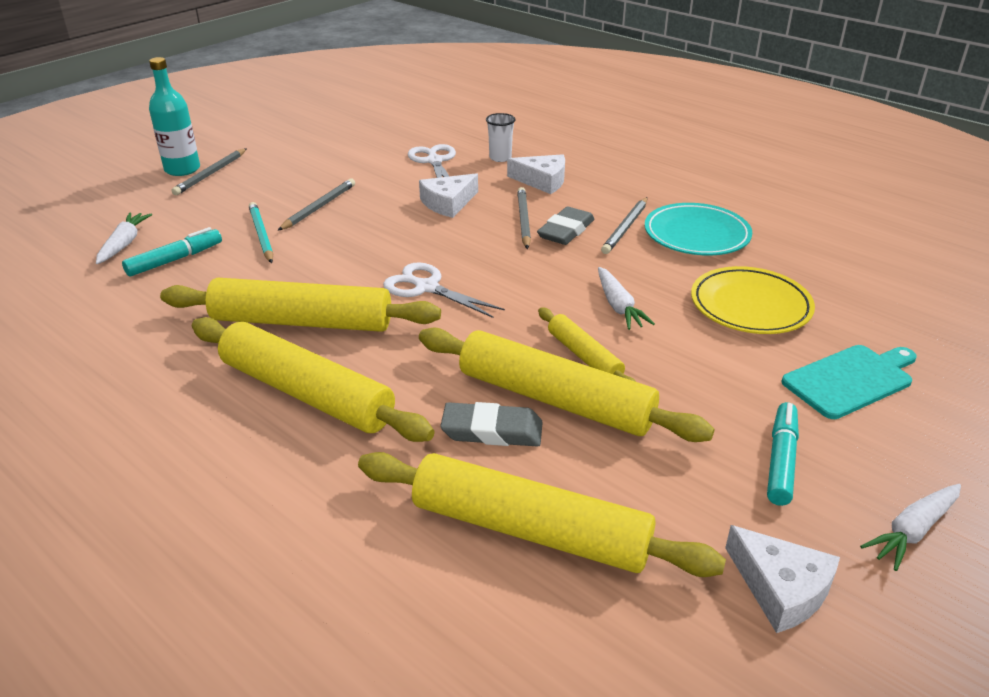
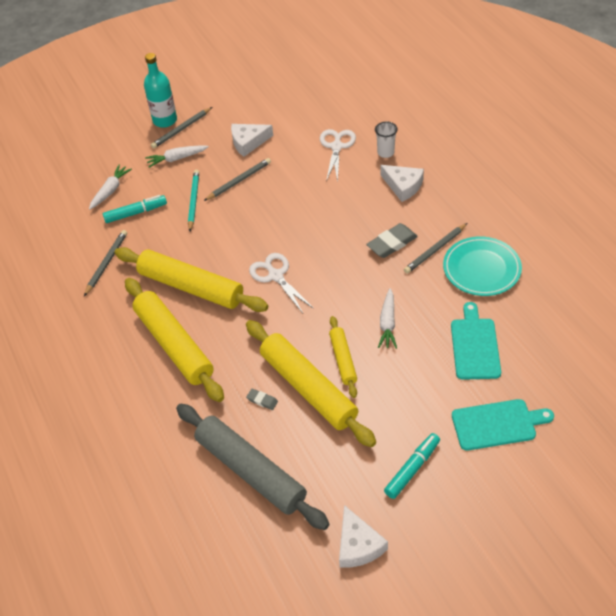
camera: 25 degrees right, 15 degrees up
(448, 203) = (325, 196): white cheese -> white cheese (248, 142)
(492, 431) = (262, 400): grey eraser -> grey eraser, size x0.52
(523, 220) = (368, 226): grey pencil -> grey pencil (106, 263)
(530, 529) = (251, 471): yellow rolling pin -> grey rolling pin
(750, 306) = (475, 346): yellow plate -> turquoise cutting board
(912, 531) = (453, 536): white carrot -> white carrot (176, 159)

